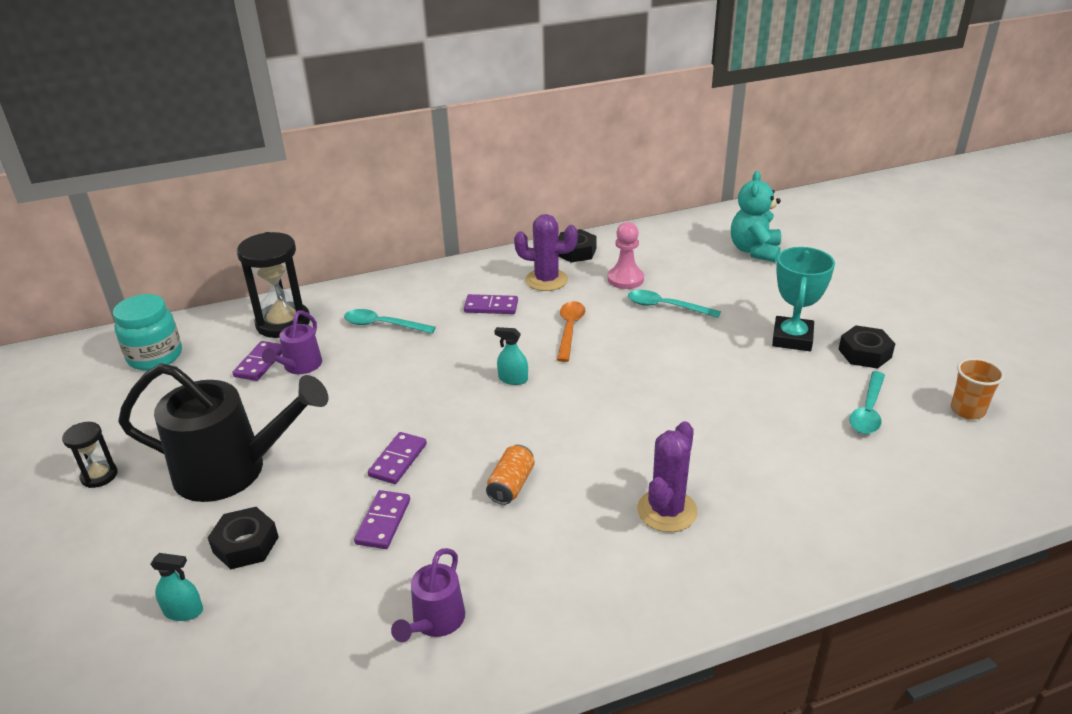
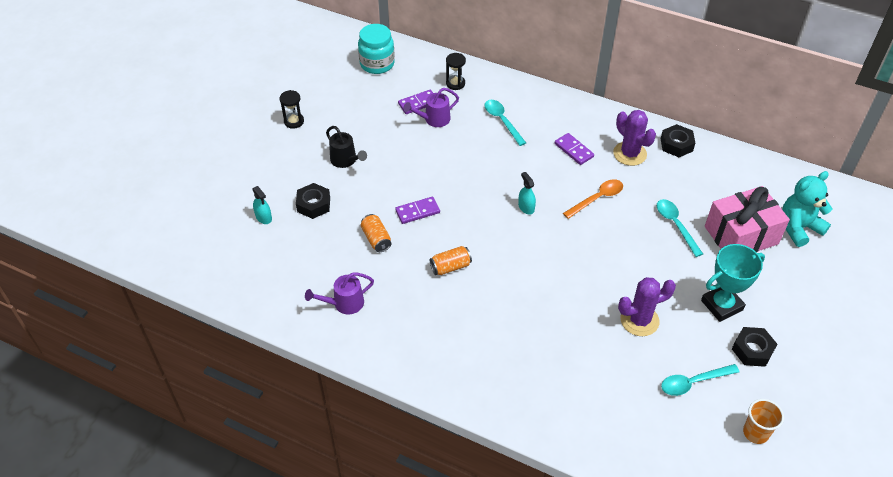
camera: 45 degrees right, 15 degrees up
(233, 470) = (346, 160): black watering can -> black watering can, size x0.49
(283, 323) = (455, 83): black hourglass -> black hourglass, size x0.52
(383, 522) = (376, 239): purple domino -> orange can
(625, 279) = (679, 187): pink pawn -> none
(667, 511) = (503, 341): purple cactus -> purple cactus (639, 320)
(724, 281) = (741, 235): none -> pink gift

